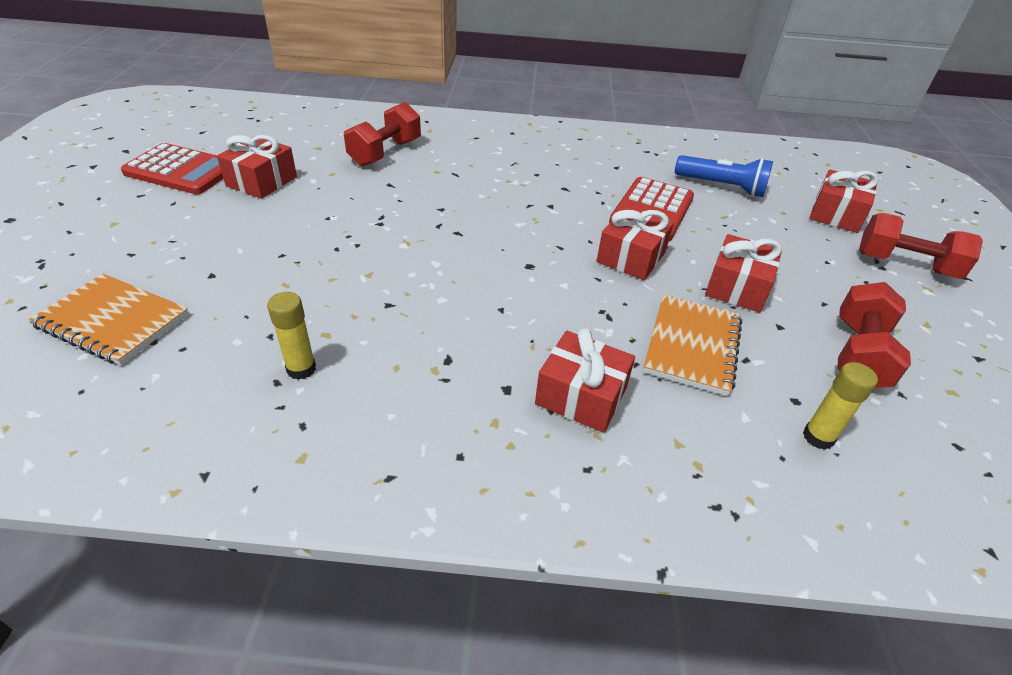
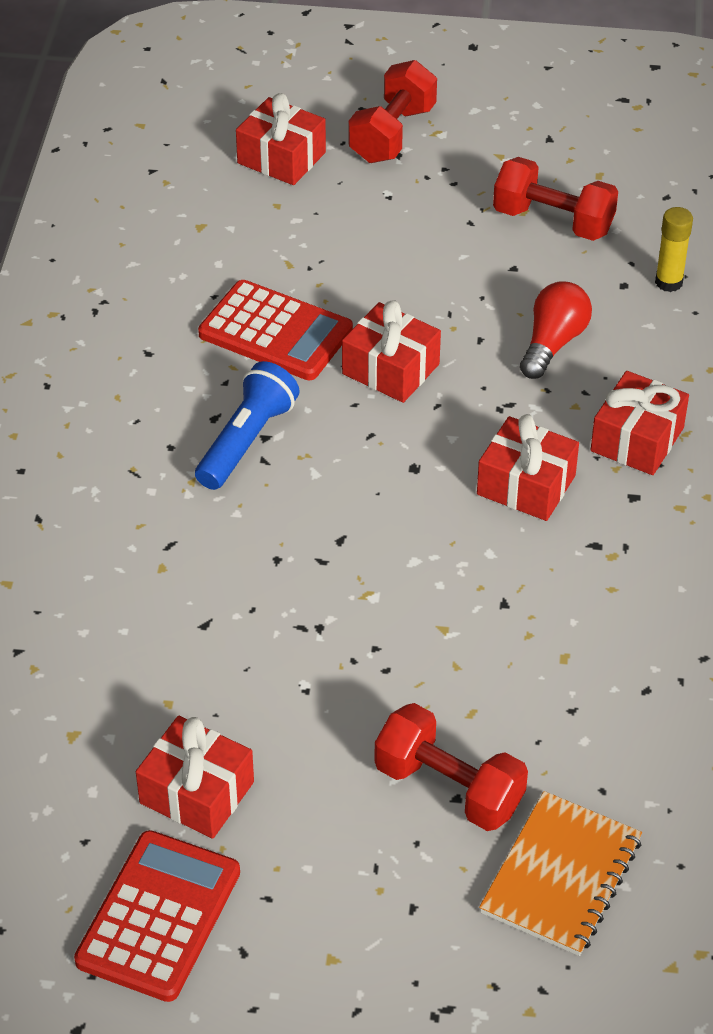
camera: 85 degrees left, 5 degrees up
(301, 369) = (624, 671): yellow glue stick -> none
(385, 153) = (96, 638): red dumbbell -> red dumbbell (449, 788)
(692, 346) = (553, 343): orange notebook -> red light bulb
(722, 187) = (209, 249): blue flashlight -> blue flashlight (246, 441)
(737, 287) = (447, 286): red gift -> red gift (526, 485)

